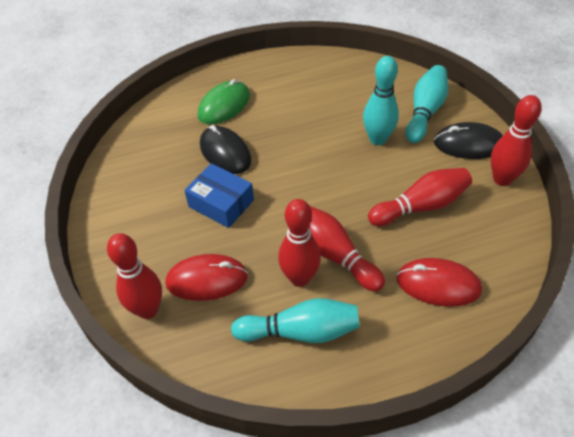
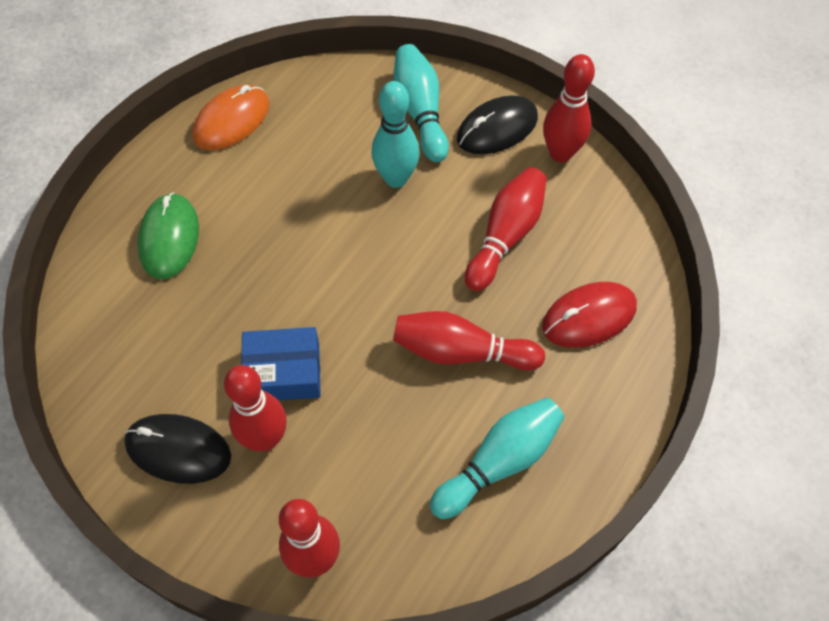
camera: 40 degrees left, 10 degrees up
(207, 280) = (350, 476): red mouse -> none
(225, 152) = (229, 303): black mouse -> black mouse (178, 450)
(300, 278) = (449, 403): red bowling pin -> red bowling pin (265, 438)
(308, 66) = (232, 121): none -> orange mouse

